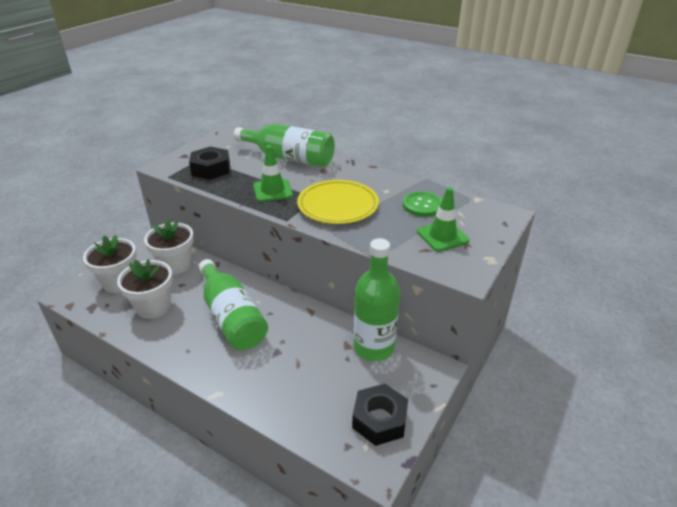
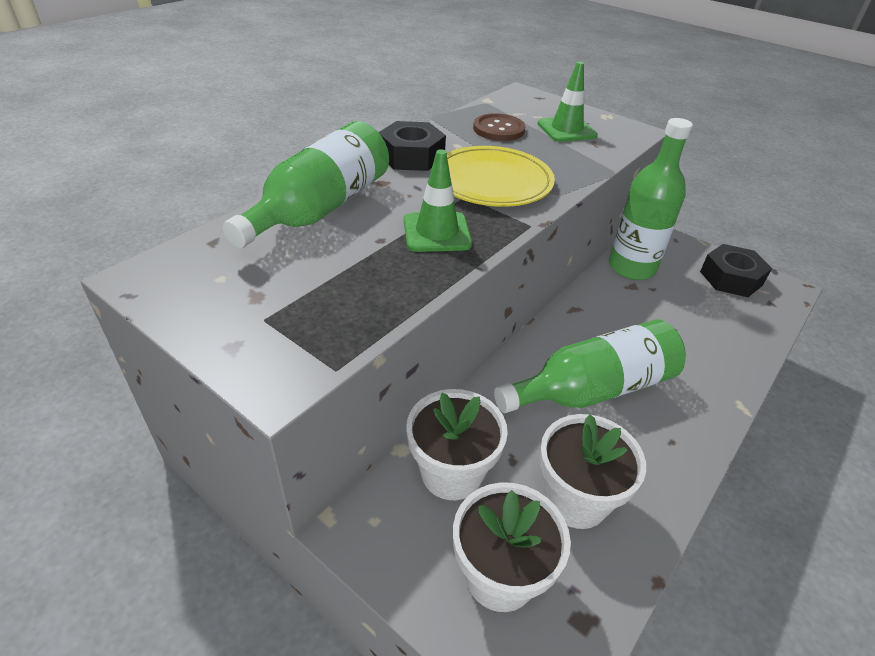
camera: 85 degrees left, 5 degrees up
(211, 169) = (326, 302): black nut -> black nut (411, 156)
(422, 205) = (498, 129): green button -> brown button

